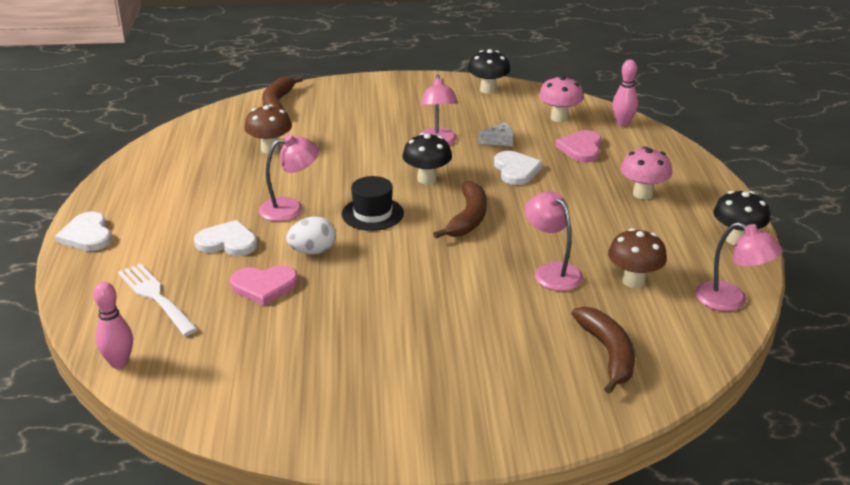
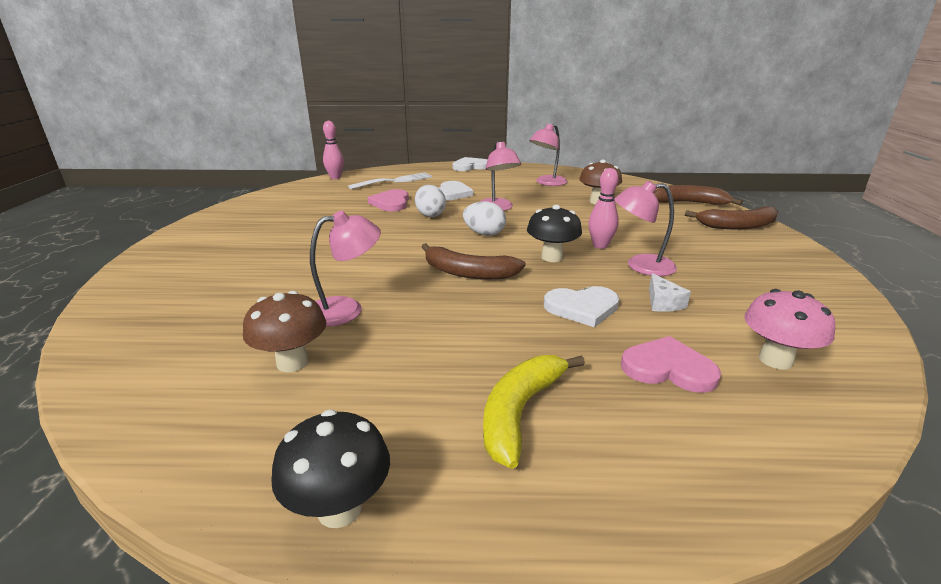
camera: 95 degrees right, 5 degrees down
(372, 214) = (484, 234): black hat -> white egg
(488, 90) = (831, 306): black mushroom -> none
(608, 353) = (182, 325): brown banana -> brown banana (738, 226)
(622, 124) = (803, 434): pink bowling pin -> pink bowling pin (600, 246)
(643, 194) = (520, 412): pink mushroom -> yellow banana
(731, 301) = (180, 449): pink lamp -> pink lamp (547, 183)

